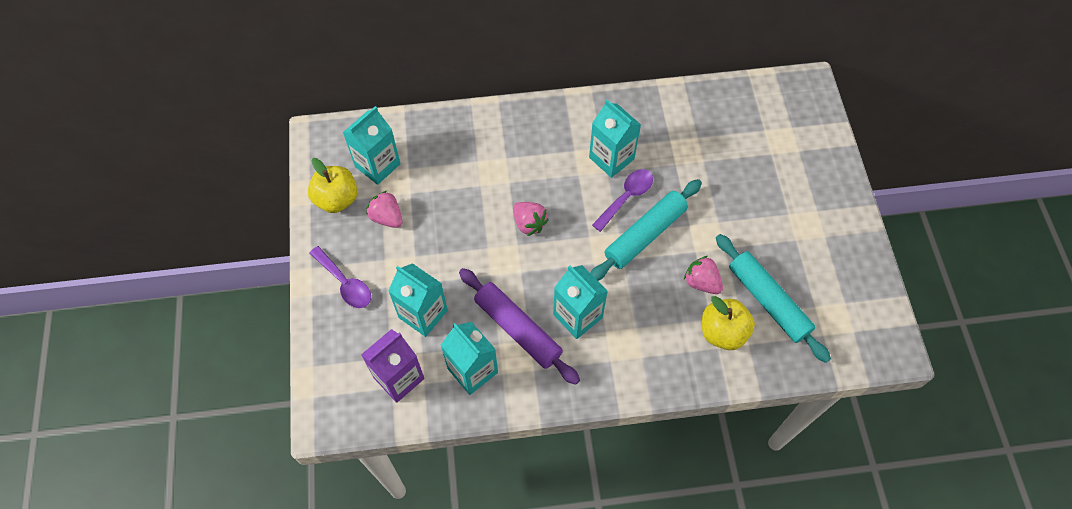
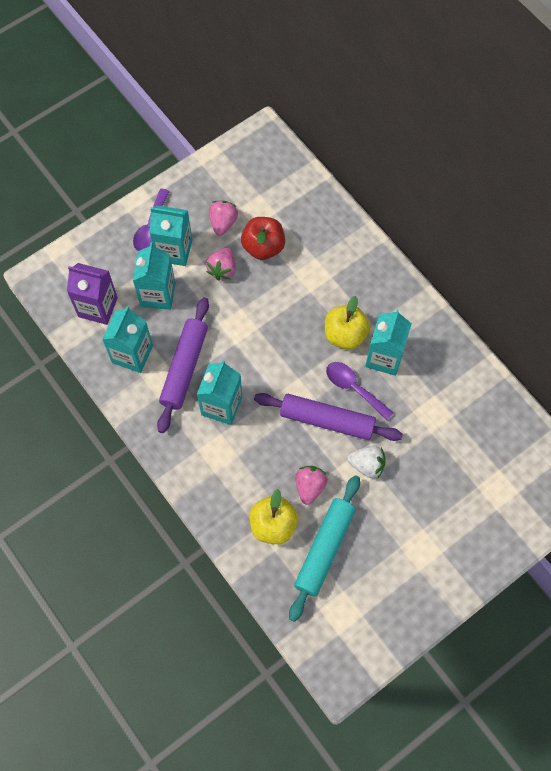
camera: 60 degrees right, 5 degrees up
(337, 199) = (217, 180): yellow apple -> yellow apple (345, 335)
(377, 165) = (264, 190): turquoise carton -> turquoise carton (174, 250)
(437, 196) = (263, 247): none -> red apple
(529, 223) = (282, 327): pink strawberry -> pink strawberry (223, 269)
(626, 197) = (354, 388): purple spoon -> purple spoon turned 150 degrees counterclockwise
(645, 235) = (327, 420): turquoise rolling pin -> purple rolling pin
(706, 225) = (367, 465): none -> white strawberry

